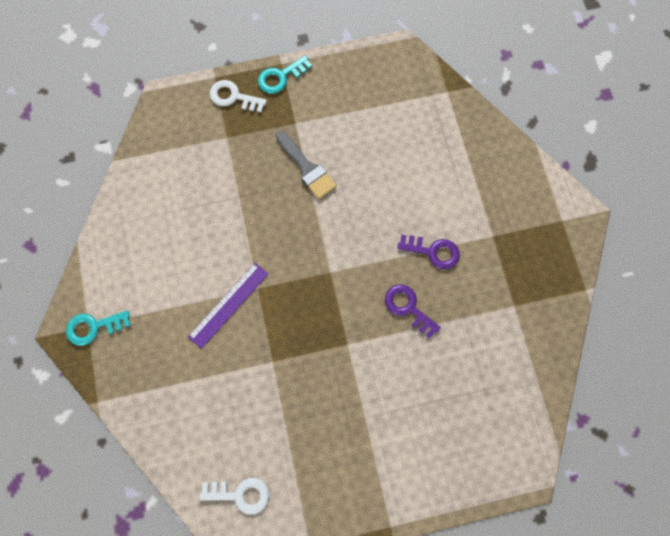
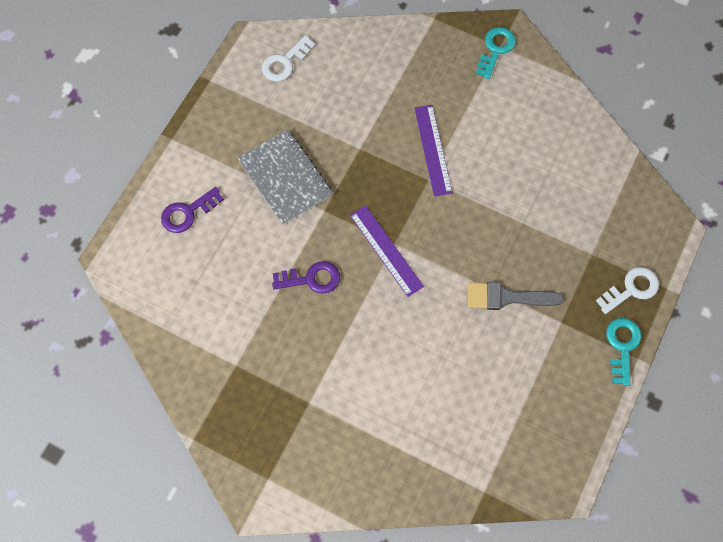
camera: 130 degrees right, 5 degrees down
(341, 273) = (386, 250): none -> purple ruler
(346, 398) = (285, 178): none -> grey notebook
(433, 251) = (340, 339): purple key -> purple key (188, 212)

